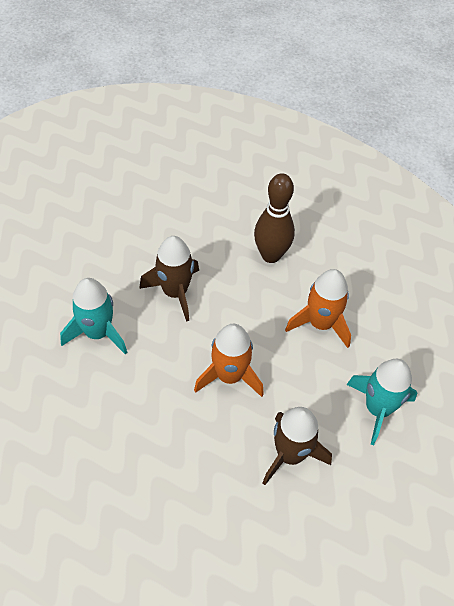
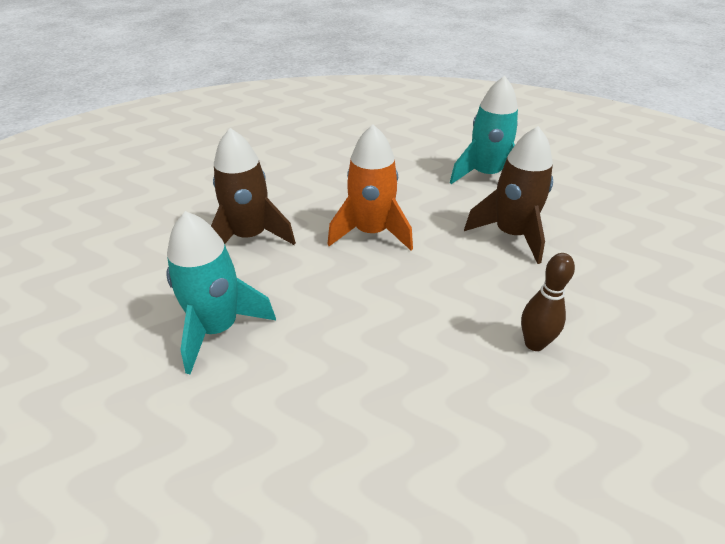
camera: 125 degrees right, 15 degrees down
(271, 255) = (534, 343): brown bowling pin -> brown bowling pin, size x0.59
(320, 323) = (379, 339): orange rocket -> none

